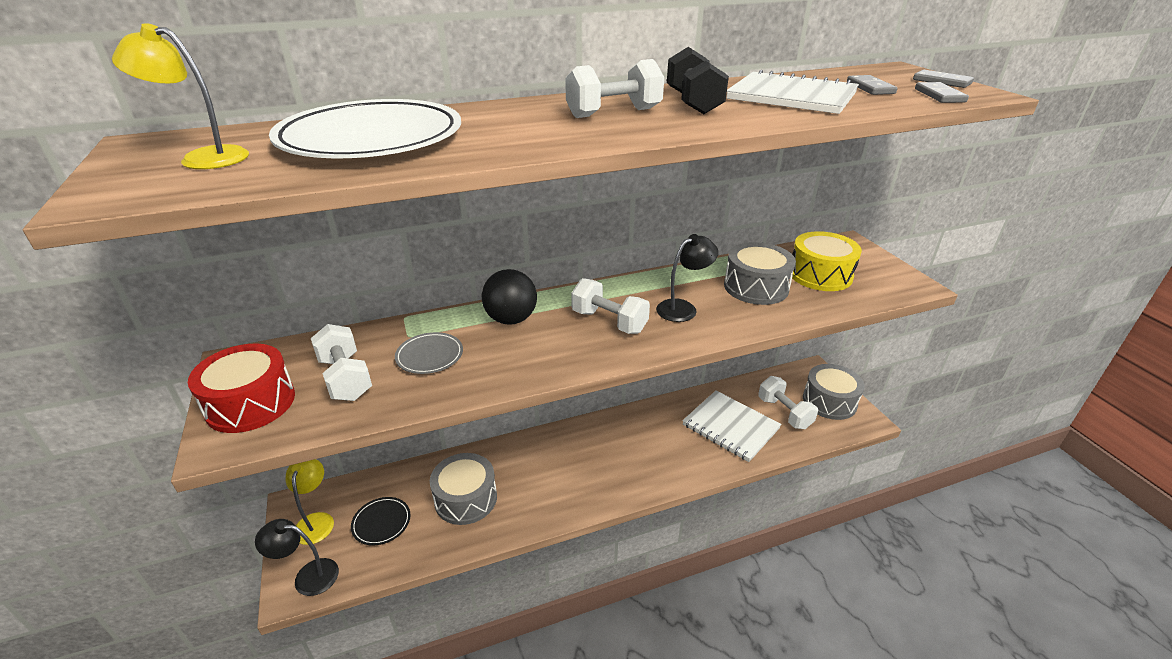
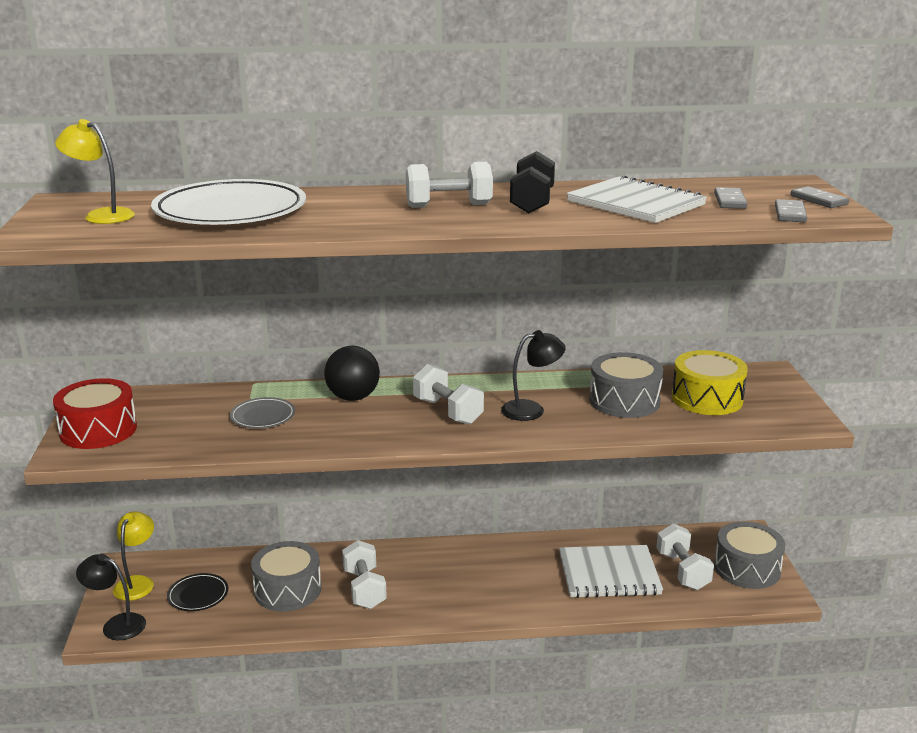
camera: 15 degrees right, 10 degrees down
(345, 378) = (182, 423): white dumbbell -> white dumbbell (364, 589)
(730, 427) = (609, 574): white notebook -> white notebook turned 60 degrees counterclockwise

